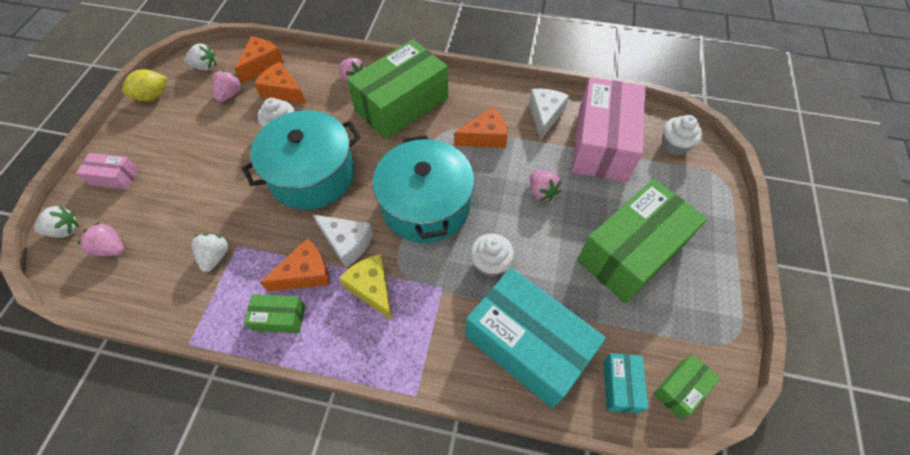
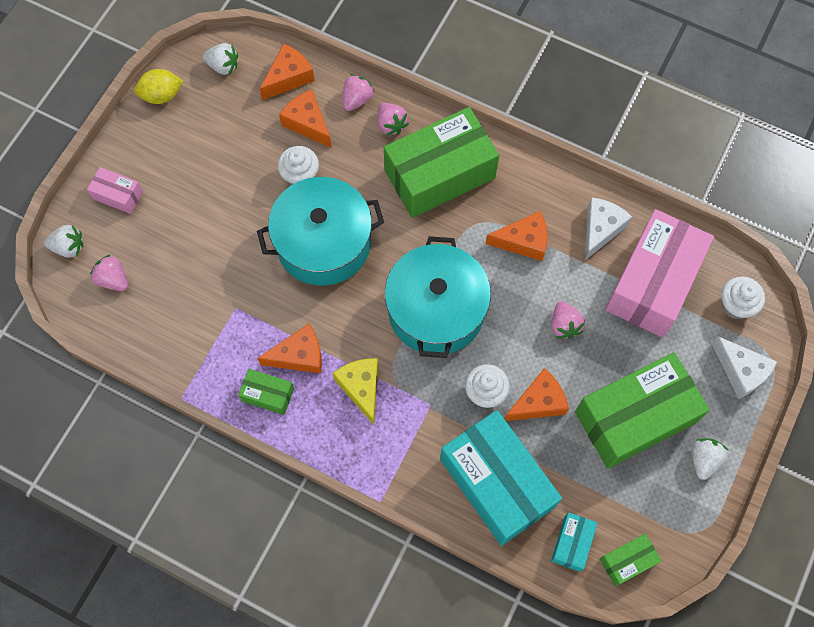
camera: 15 degrees right, 10 degrees up
(215, 256) = (214, 314): white strawberry -> white strawberry (704, 460)
(230, 94) = (247, 113): pink strawberry -> pink strawberry (357, 99)
(347, 243) = (345, 332): white cheese -> white cheese (741, 371)
(541, 260) = (538, 402): none -> orange cheese

